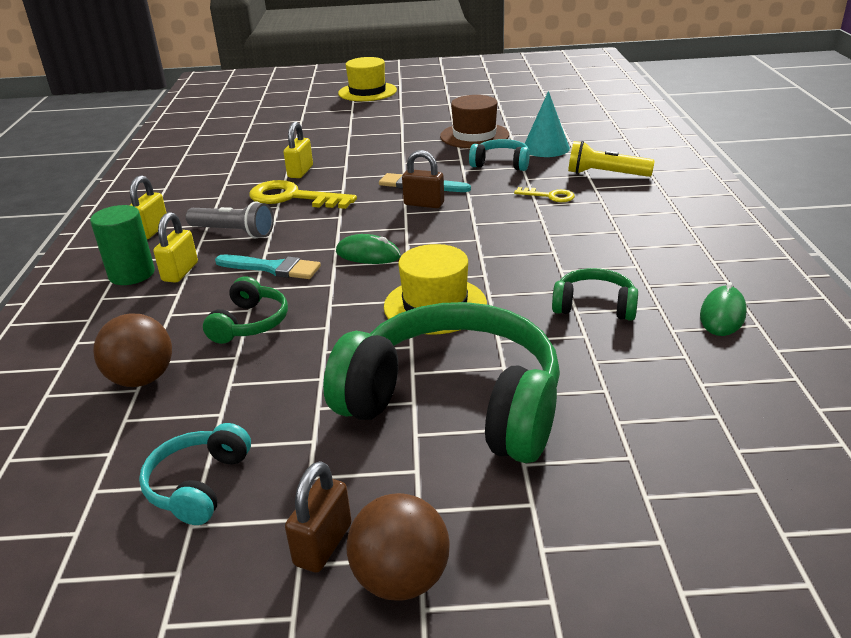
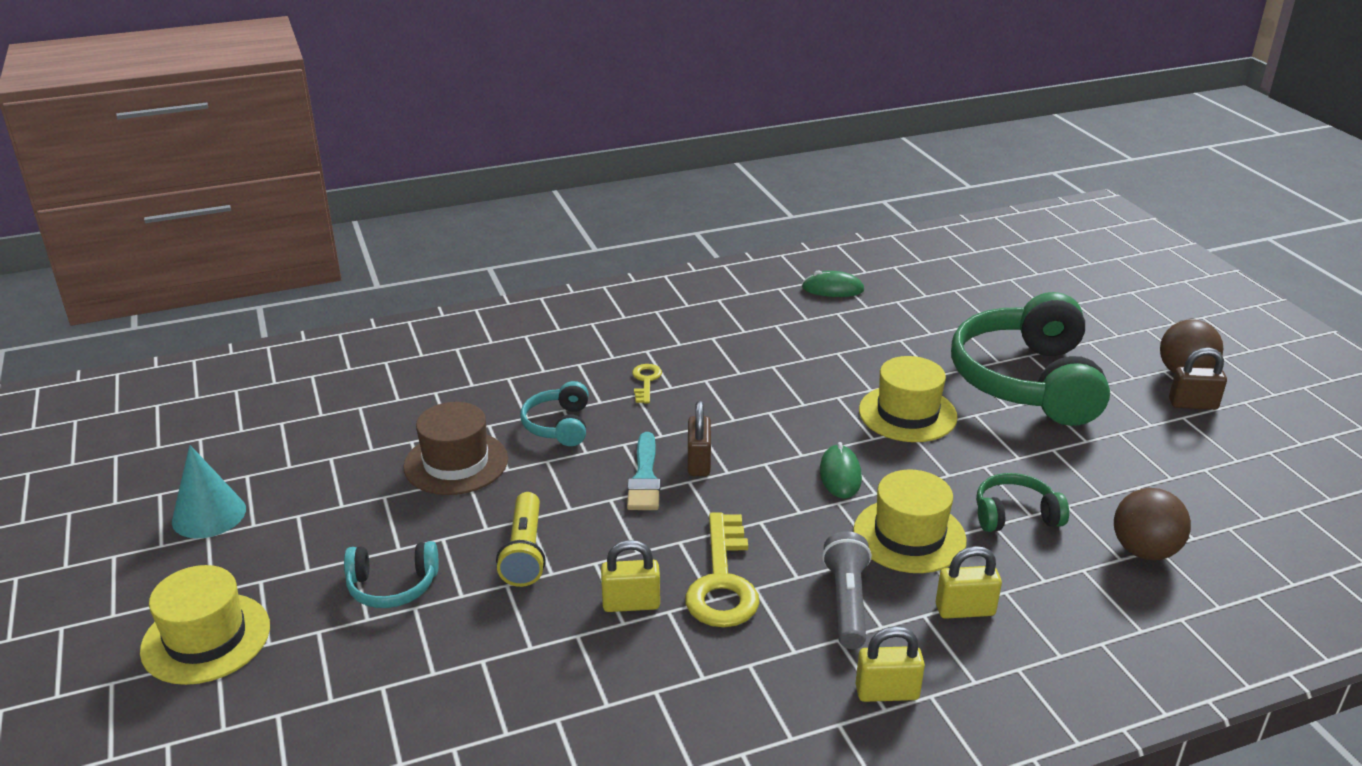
camera: 110 degrees left, 0 degrees up
(132, 274) = (998, 654): green cylinder -> none
(198, 485) = (1207, 469): turquoise headphones -> turquoise headphones (392, 586)
(272, 268) = (909, 535): turquoise brush -> yellow hat
(546, 148) = (497, 399): turquoise cone -> turquoise cone (209, 515)
(594, 306) = (855, 339): green headphones -> none
(605, 174) = (574, 353): yellow flashlight -> yellow flashlight (525, 552)

